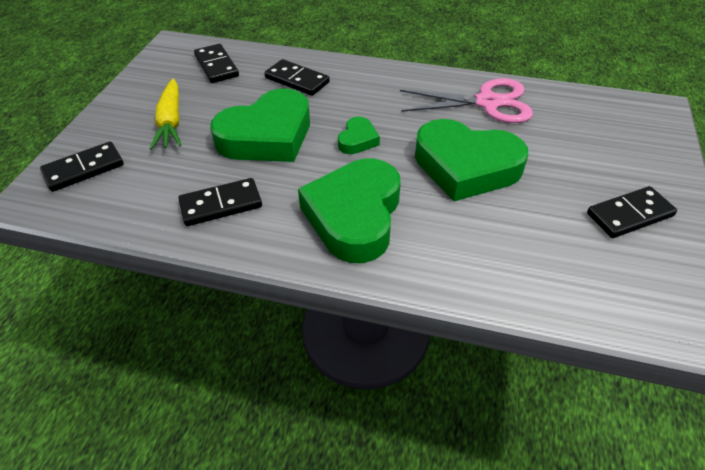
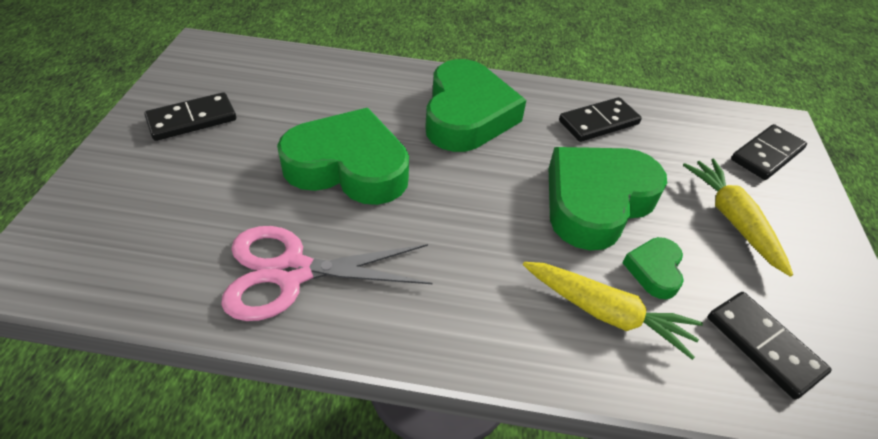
camera: 170 degrees right, 0 degrees up
(297, 80) = (606, 313): black domino -> yellow carrot
(357, 140) = (481, 199): green heart -> green heart (654, 270)

